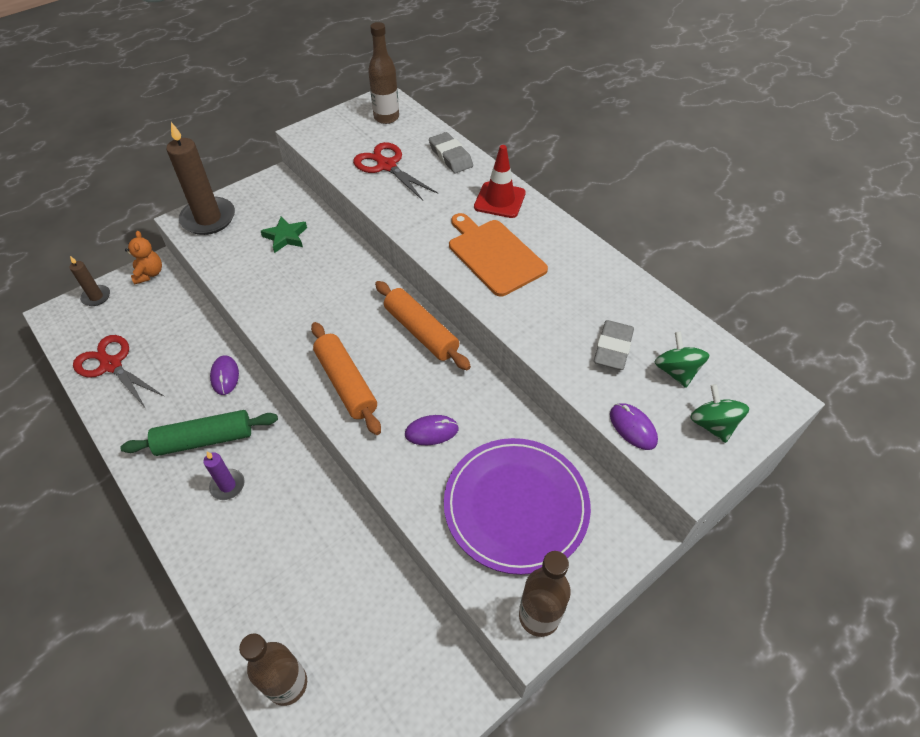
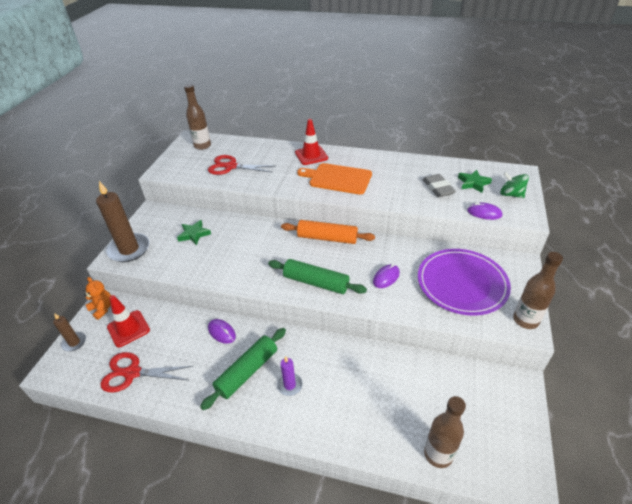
camera: 35 degrees left, 10 degrees down
(150, 312) = (128, 328): none -> red traffic cone
(346, 383) = (316, 282): orange rolling pin -> green rolling pin
(450, 156) = (261, 148): grey eraser -> none
(676, 371) = (473, 183): green spinning top -> green star

